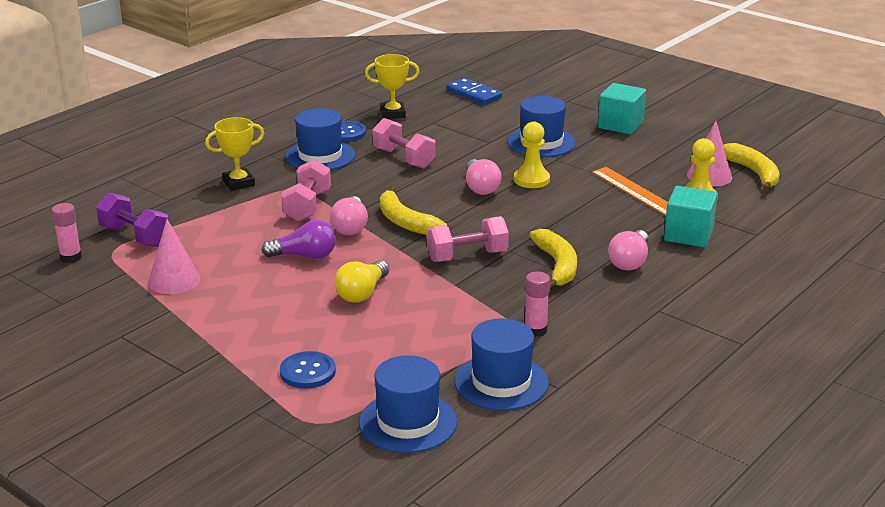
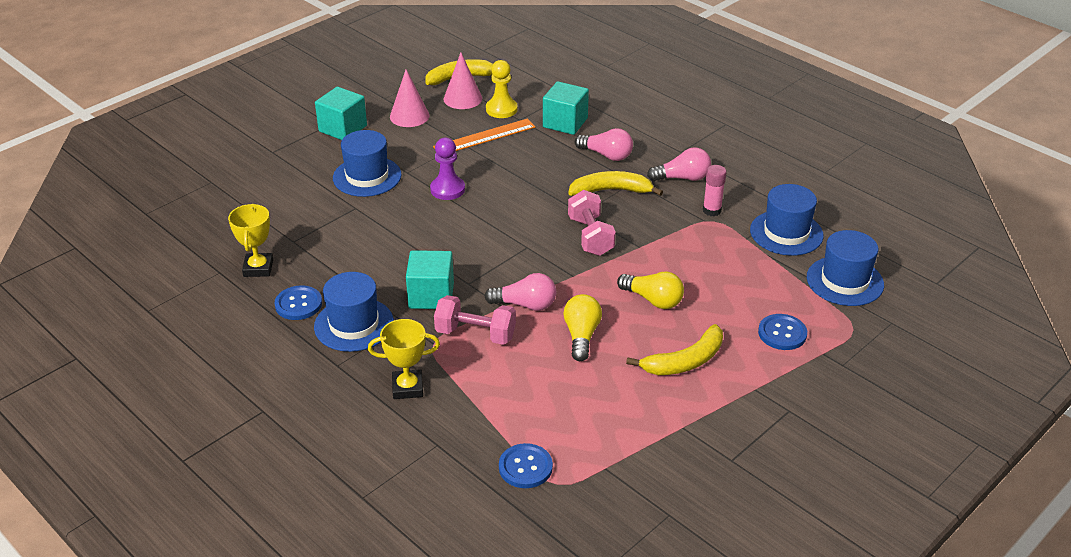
camera: 85 degrees left, 10 degrees up
(71, 257) = (569, 519): pink glue stick -> none
(135, 236) = (525, 467): purple dumbbell -> blue button
(174, 280) = (625, 428): pink cone -> pink cone (409, 116)
(238, 183) = (407, 388): yellow trophy -> yellow trophy turned 75 degrees counterclockwise
(305, 256) = (581, 336): purple light bulb -> yellow light bulb
(361, 184) = (431, 296): none -> turquoise cube
(404, 158) = (378, 265): pink dumbbell -> none
(405, 221) = (519, 269): yellow banana -> yellow banana (684, 361)
(474, 94) = (228, 209): blue domino -> none
(480, 187) = (457, 220): pink light bulb -> pink light bulb (682, 178)
(531, 180) = (447, 189): yellow pawn -> purple pawn

